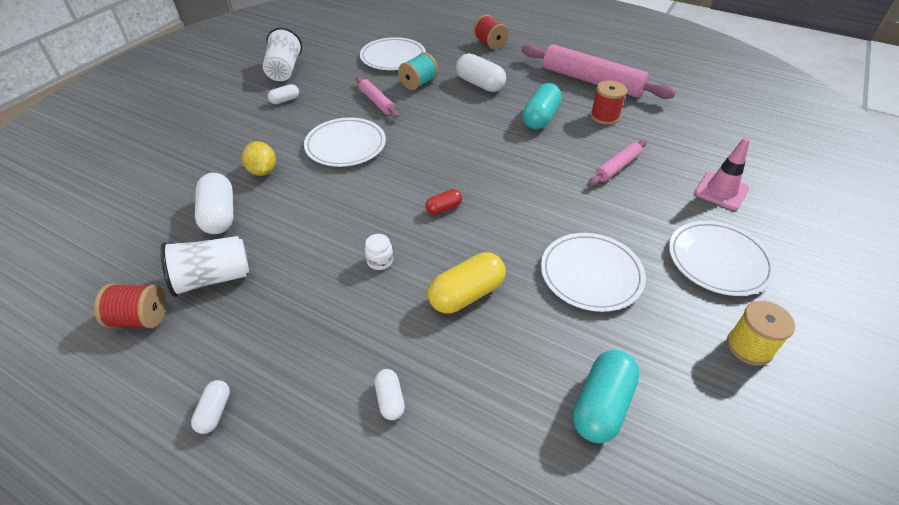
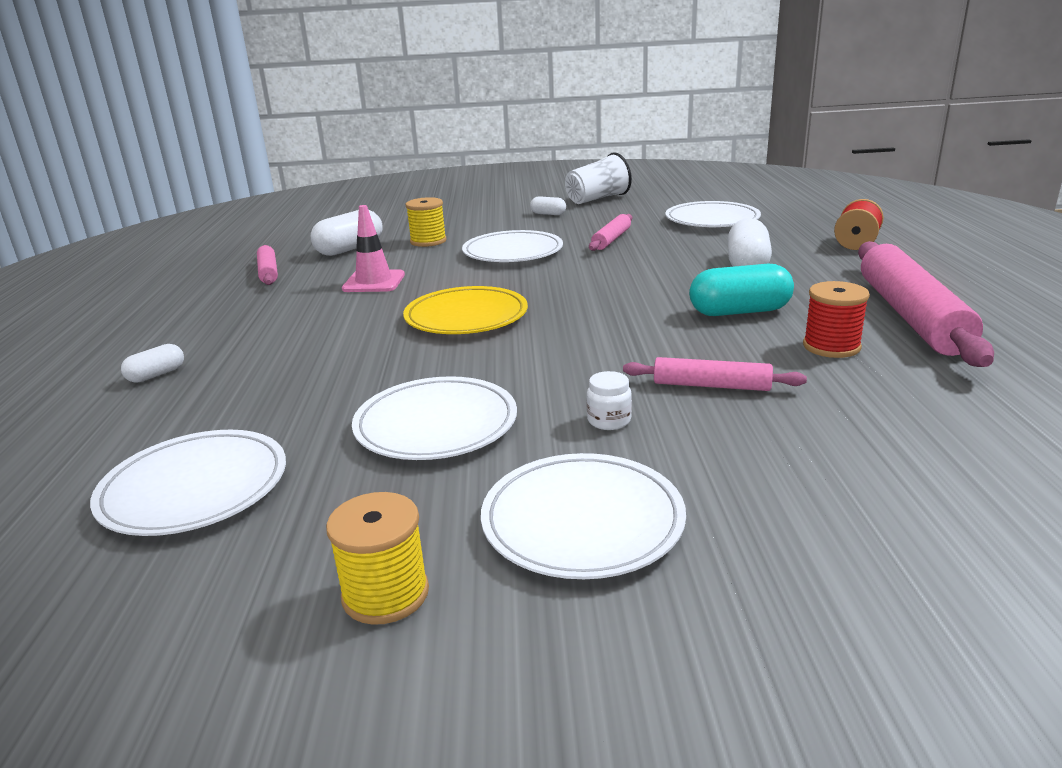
camera: 60 degrees right, 20 degrees down
(140, 318) = (207, 269): red spool -> none
(212, 278) = (268, 272): white cup -> pink rolling pin
(214, 412) = (118, 320): white capsule -> none
(263, 171) = (428, 241): yellow lemon -> yellow spool
(380, 261) = (347, 316): white jar -> white jar (609, 420)
(418, 83) = (684, 242): turquoise spool -> none
(443, 208) = (466, 317): red capsule -> yellow plate
(466, 294) = (331, 366): yellow capsule -> none
(601, 405) = (194, 488): turquoise capsule -> white plate
(721, 191) = (795, 486): pink traffic cone -> pink traffic cone (374, 282)

